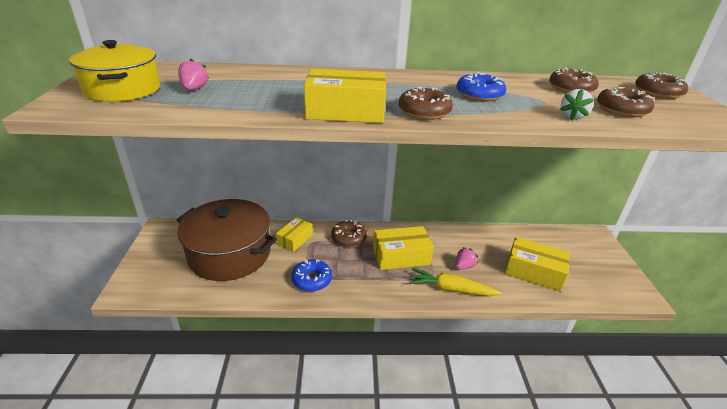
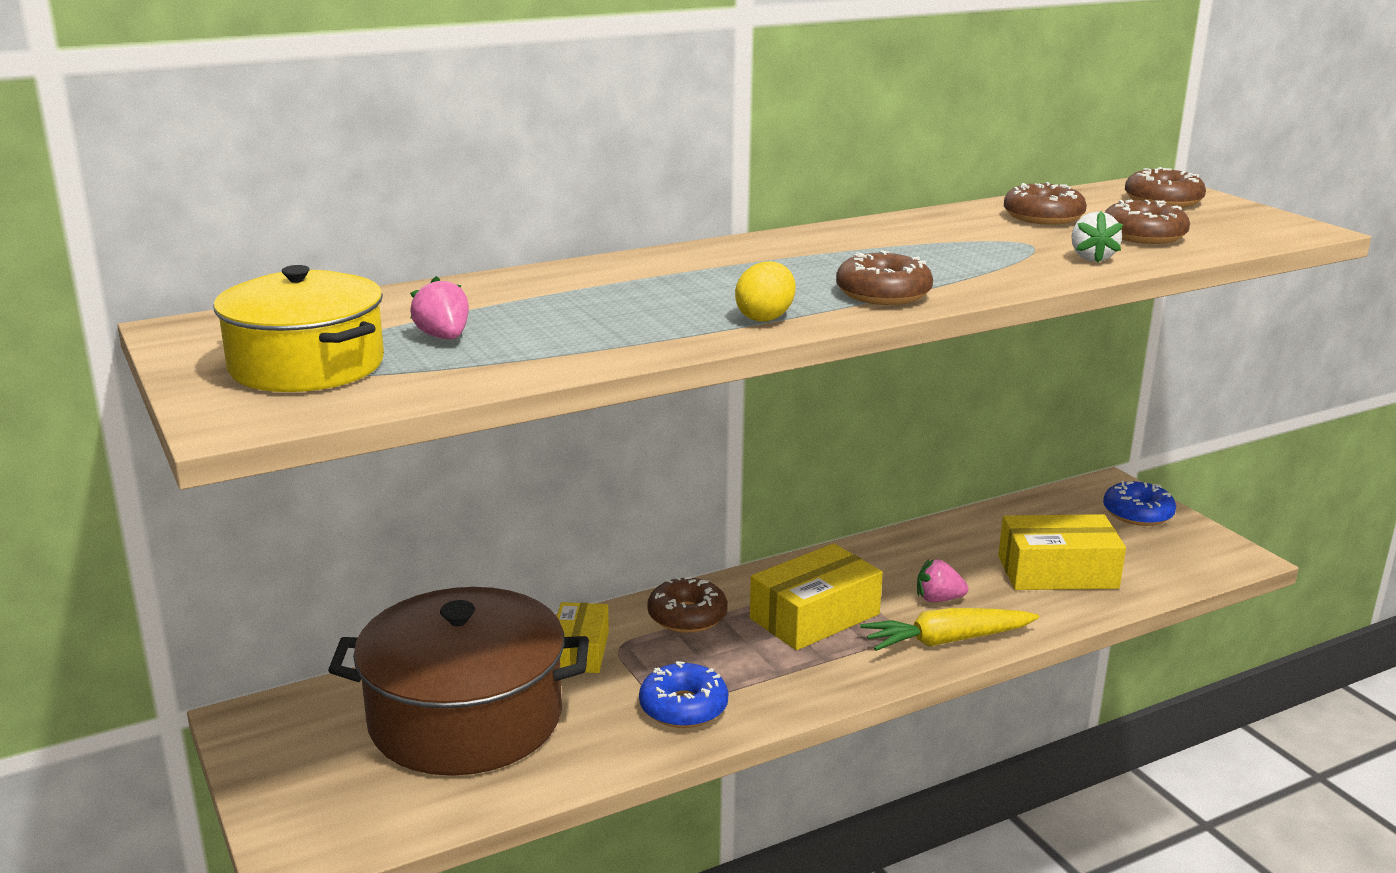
camera: 25 degrees left, 10 degrees down
(345, 111) = (765, 318): yellow box -> yellow egg
(463, 266) = (938, 599): pink strawberry -> pink strawberry turned 105 degrees counterclockwise
(479, 95) = (927, 252): blue donut -> blue donut (1137, 513)

